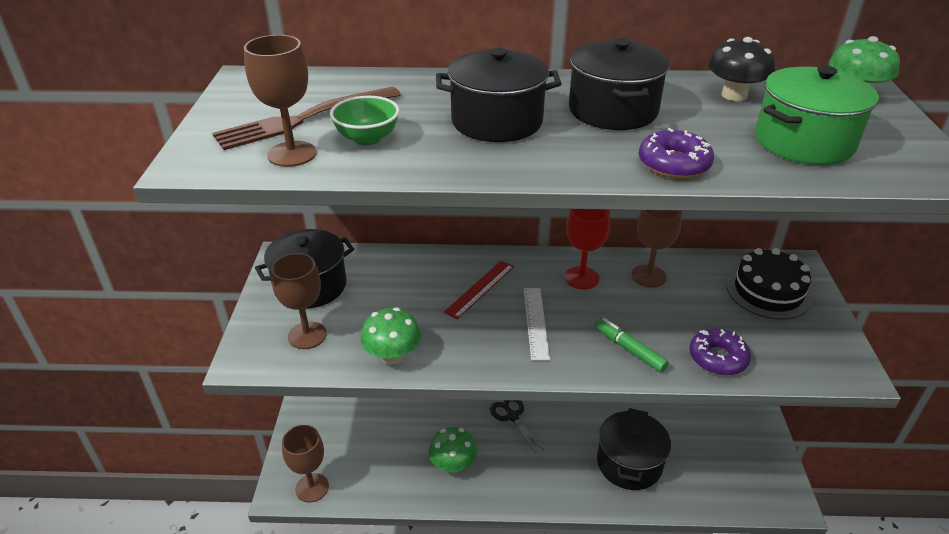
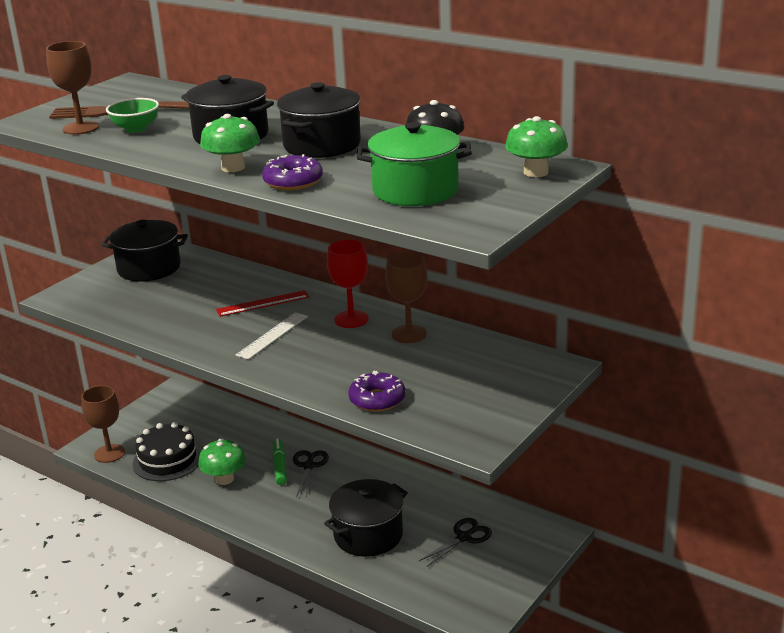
camera: 35 degrees right, 10 degrees down
(307, 335) = (110, 295): brown goblet -> none
(392, 355) = (147, 323): green mushroom -> green mushroom (233, 167)
(629, 349) = (317, 372): green marker -> green marker (280, 466)
(698, 429) = (464, 537): none -> black scissors
(768, 291) = (497, 374): black cake -> black cake (167, 460)

